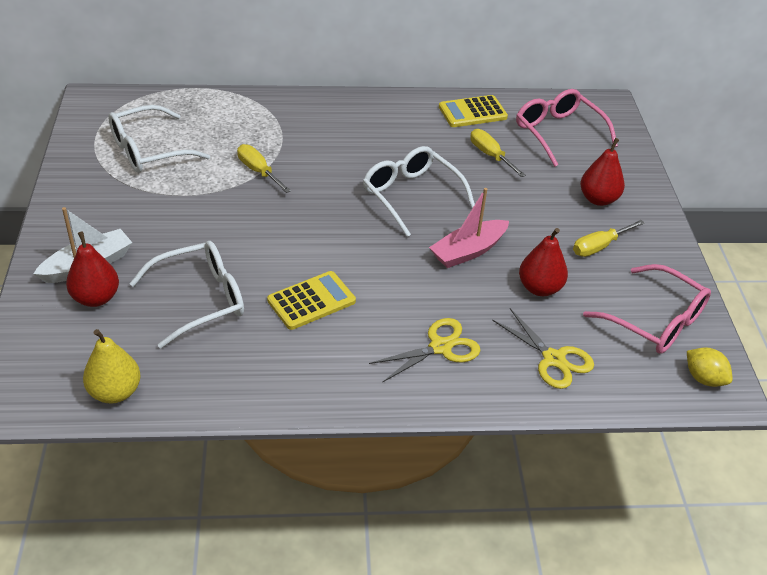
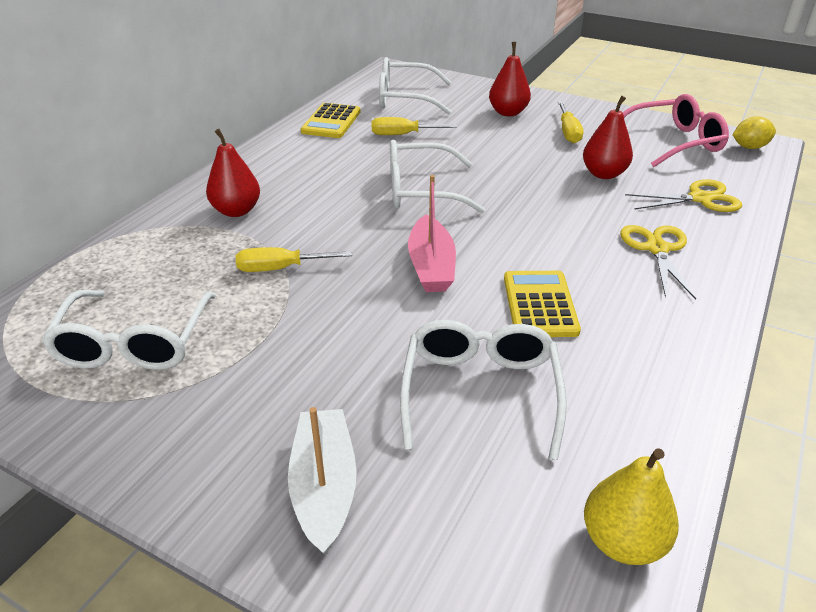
camera: 55 degrees left, 5 degrees down
(96, 298) = (405, 500): red pear -> red pear (236, 211)
(468, 251) = (528, 189): pink boat -> pink boat (431, 266)
(559, 133) = (406, 98): pink glasses -> white glasses

